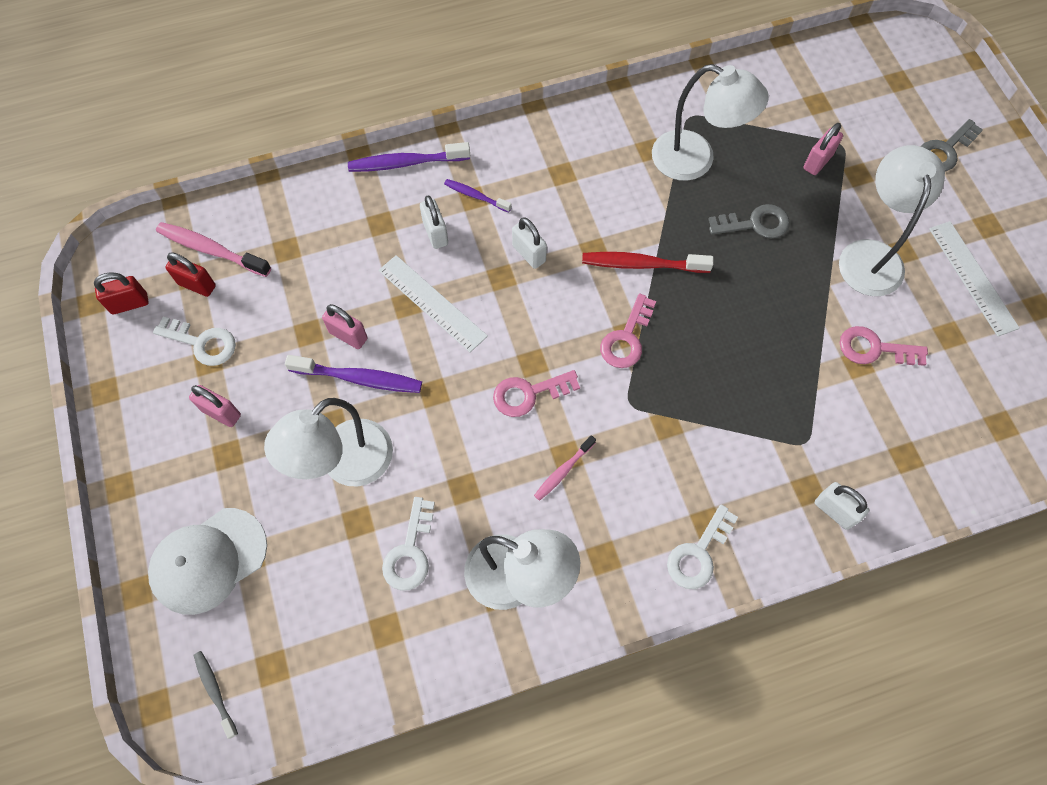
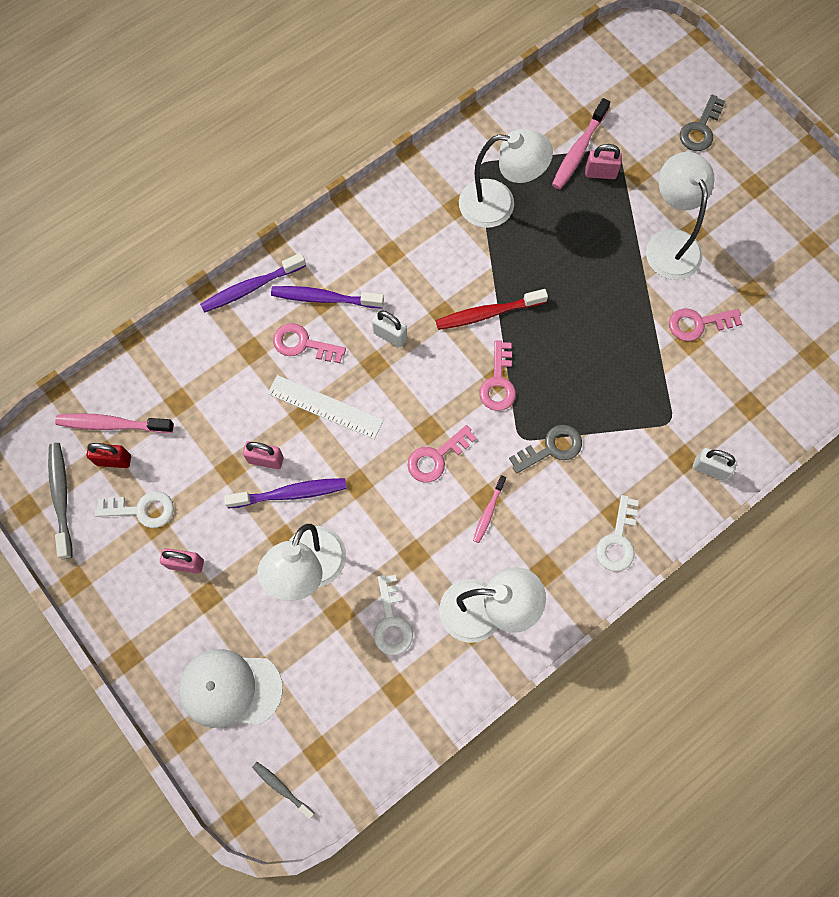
camera: 20 degrees left, 5 degrees up
(129, 303) = (61, 497): red padlock -> grey toothbrush
(208, 560) = (230, 688): white cap -> white cap turned 60 degrees clockwise
(435, 233) = (303, 344): white padlock -> pink key
(475, 196) = (324, 298): purple toothbrush -> purple toothbrush, size x1.69
(755, 224) = (568, 246): grey key -> grey key (551, 448)
(801, 133) = (578, 150): none -> pink toothbrush
(817, 162) = (600, 173): pink padlock -> pink padlock turned 75 degrees clockwise
(972, 277) = (755, 236): white ruler -> none

